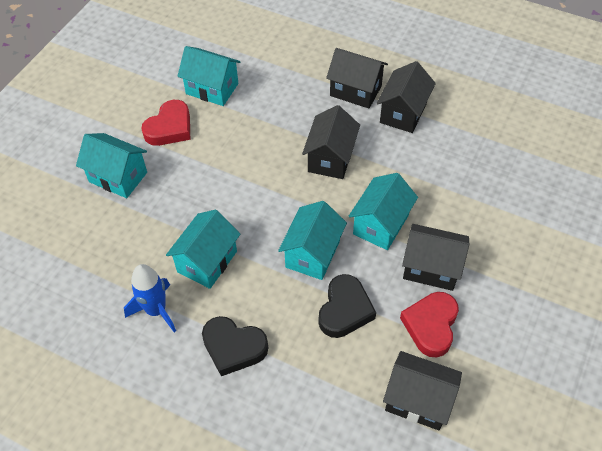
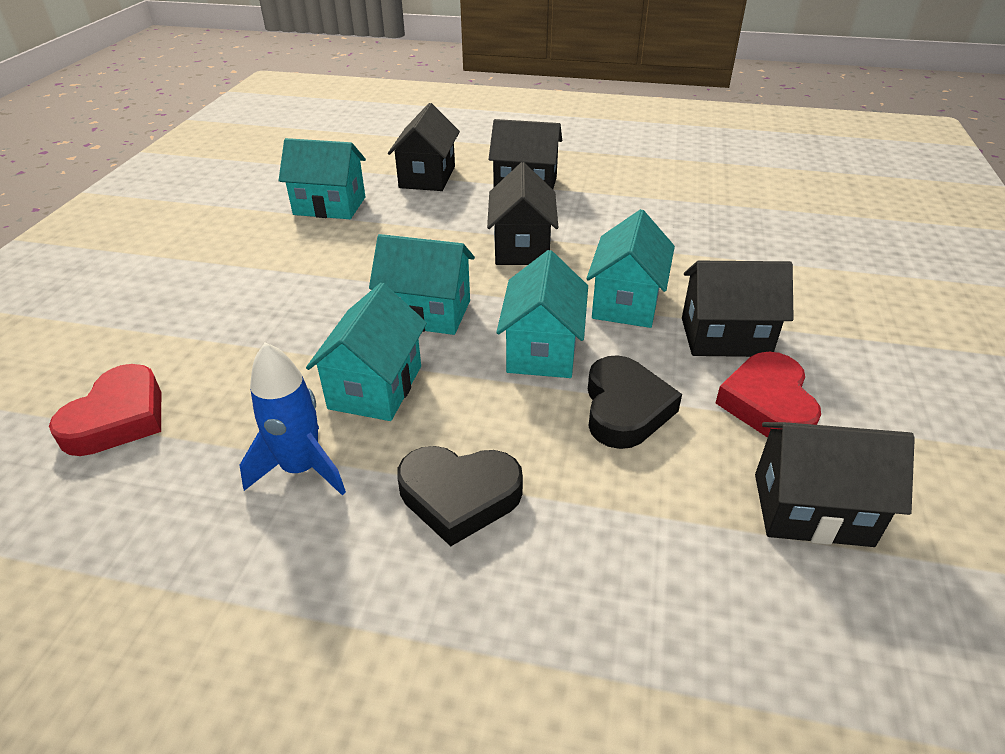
camera: 15 degrees left, 15 degrees down
(118, 177) = (203, 311): turquoise house -> turquoise house (427, 313)
(170, 128) = (277, 249): red heart -> red heart (118, 418)
(403, 113) = (596, 195): black house -> black house (427, 177)

